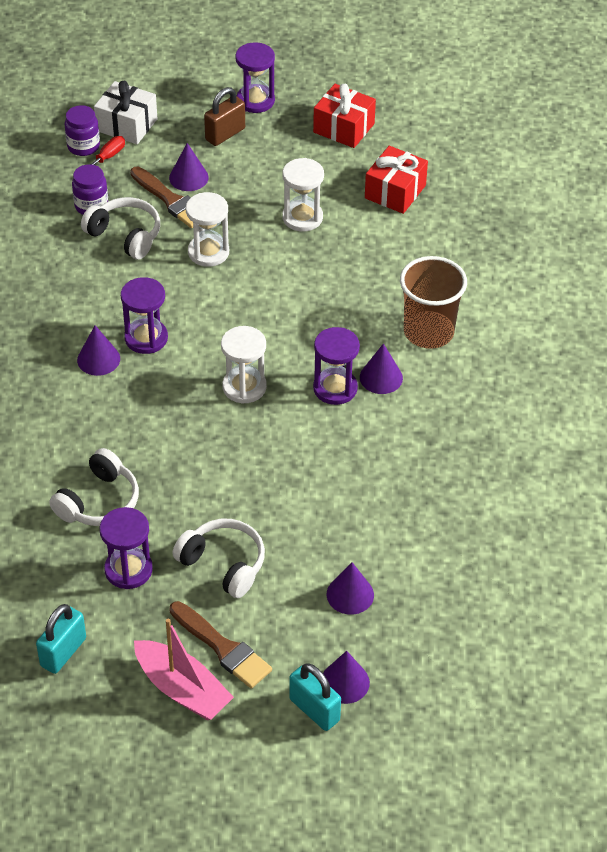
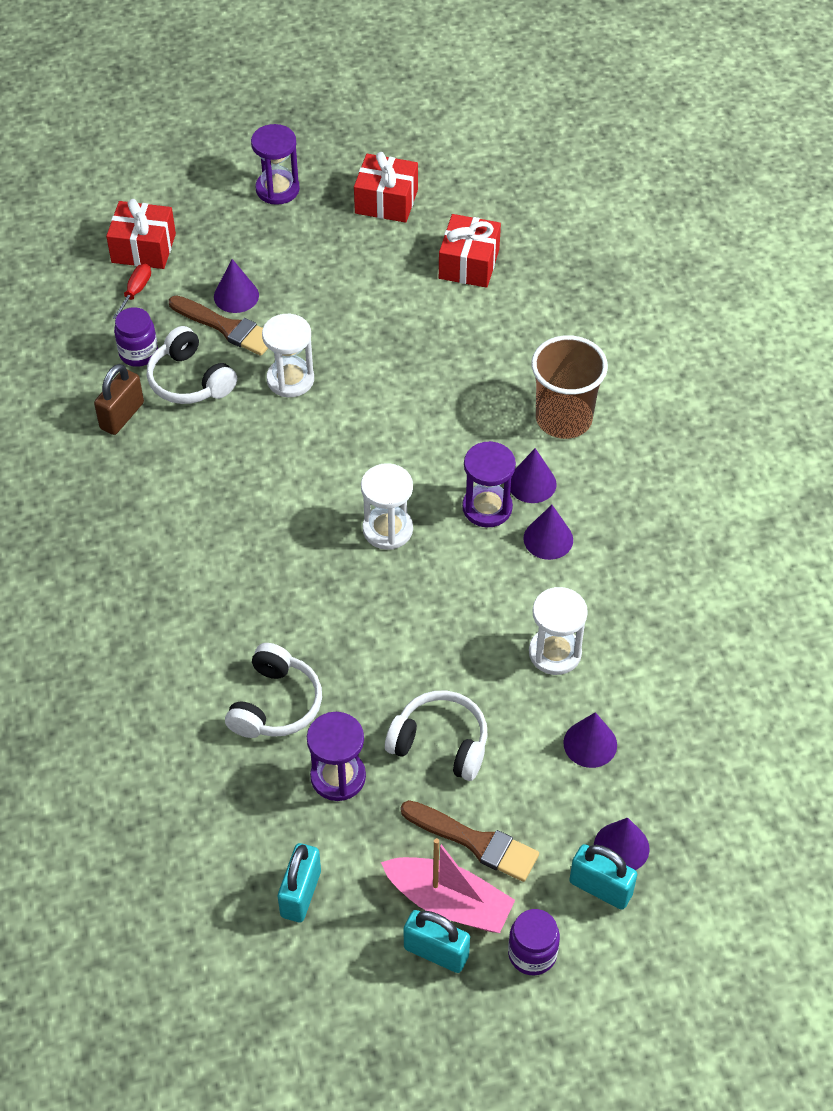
camera: 15 degrees left, 5 degrees up
(83, 146) = (103, 284): purple jar -> purple jar (532, 954)
(98, 359) = (213, 534): purple cone -> purple cone (548, 539)
(125, 235) = (190, 380): white headphones -> white headphones turned 150 degrees counterclockwise
(126, 125) = (143, 248): white gift -> red gift
(146, 338) = (258, 497): purple hourglass -> none
(157, 725) = (436, 952): none -> turquoise padlock
(225, 134) = (258, 236): brown padlock -> brown padlock (122, 416)
(302, 217) = (379, 316): white hourglass -> white hourglass (555, 653)

